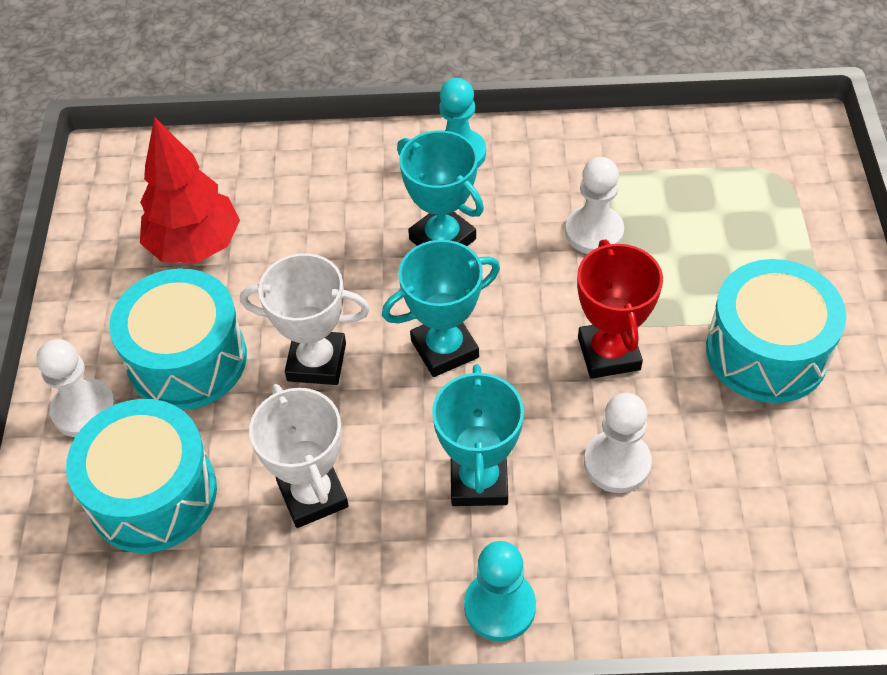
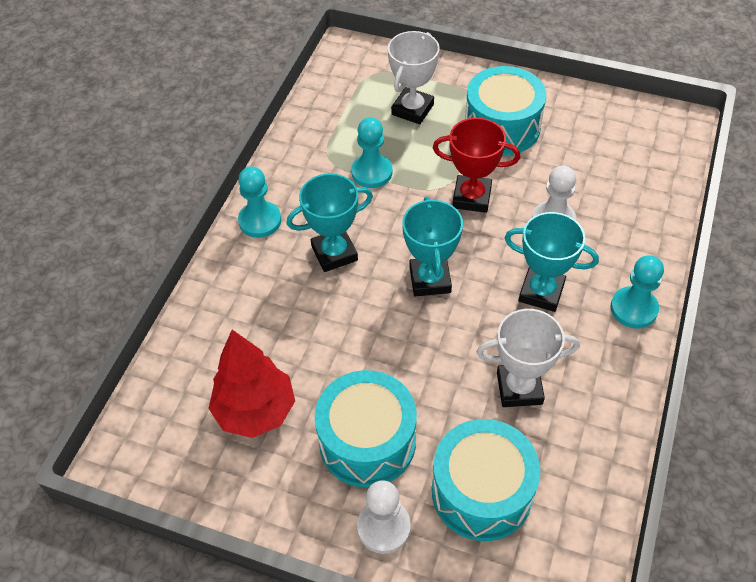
camera: 70 degrees left, 0 degrees up
(316, 362) = (407, 357): white trophy -> white trophy (412, 109)
(594, 232) = (372, 172): white pawn -> turquoise pawn

